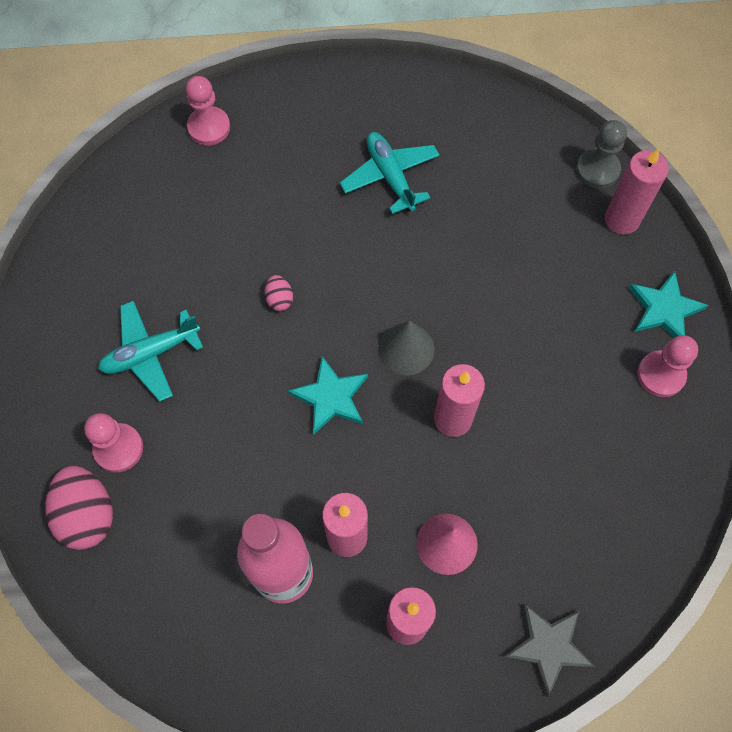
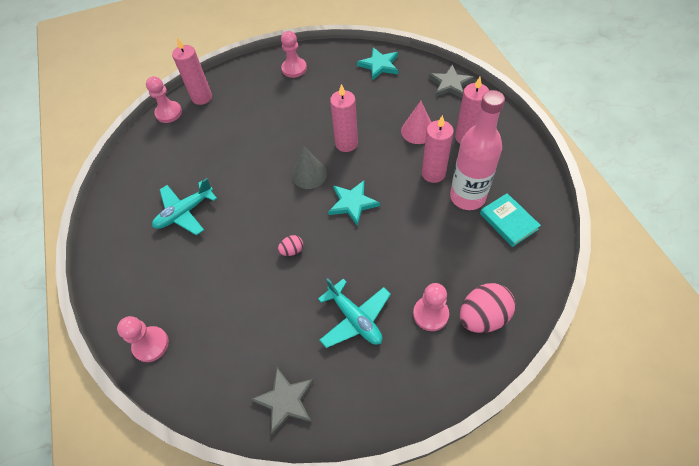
camera: 100 degrees left, 10 degrees down
(84, 255) = (285, 401): none -> grey star
(217, 619) = (508, 221): none -> turquoise book
(597, 169) = (169, 113): grey pawn -> pink pawn
(664, 309) = (256, 73): turquoise star -> turquoise star (379, 65)

